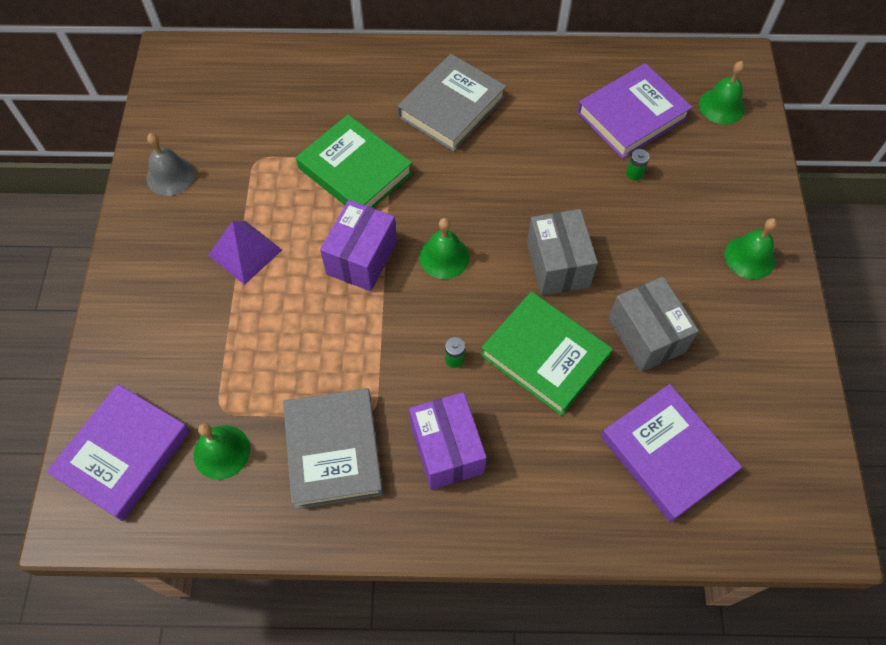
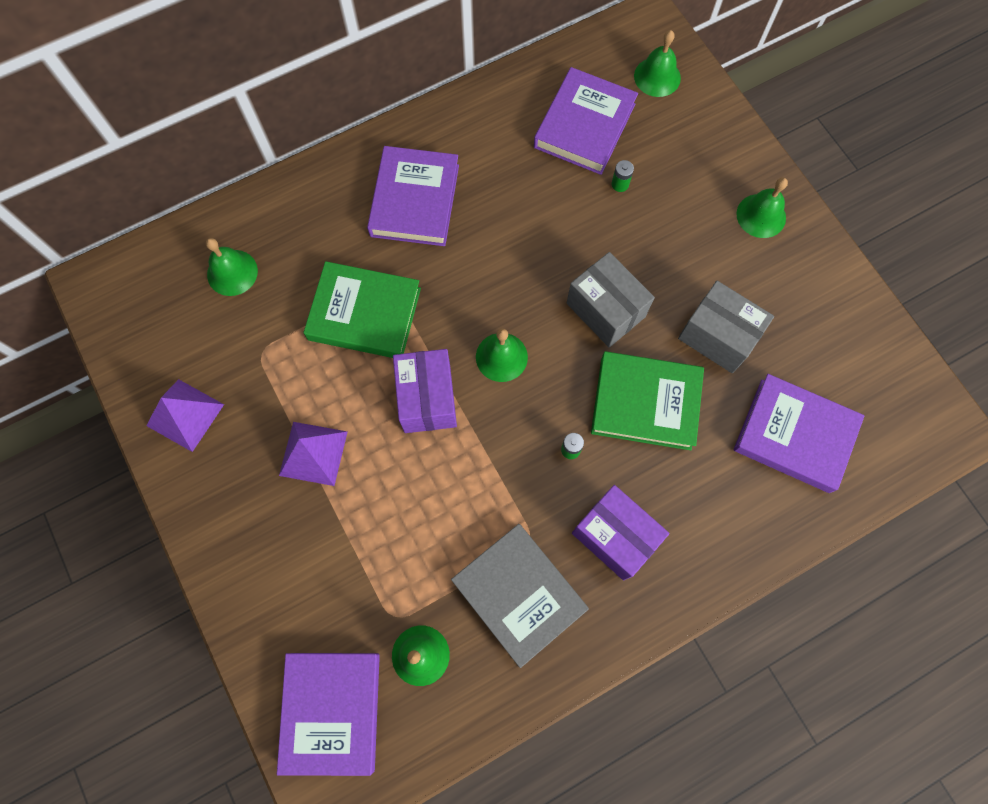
camera: 30 degrees left, 10 degrees up
(170, 175) = (185, 415): grey bell -> purple pyramid
(275, 93) = (232, 272): none -> green bell
(451, 107) = (415, 200): grey book -> purple book

